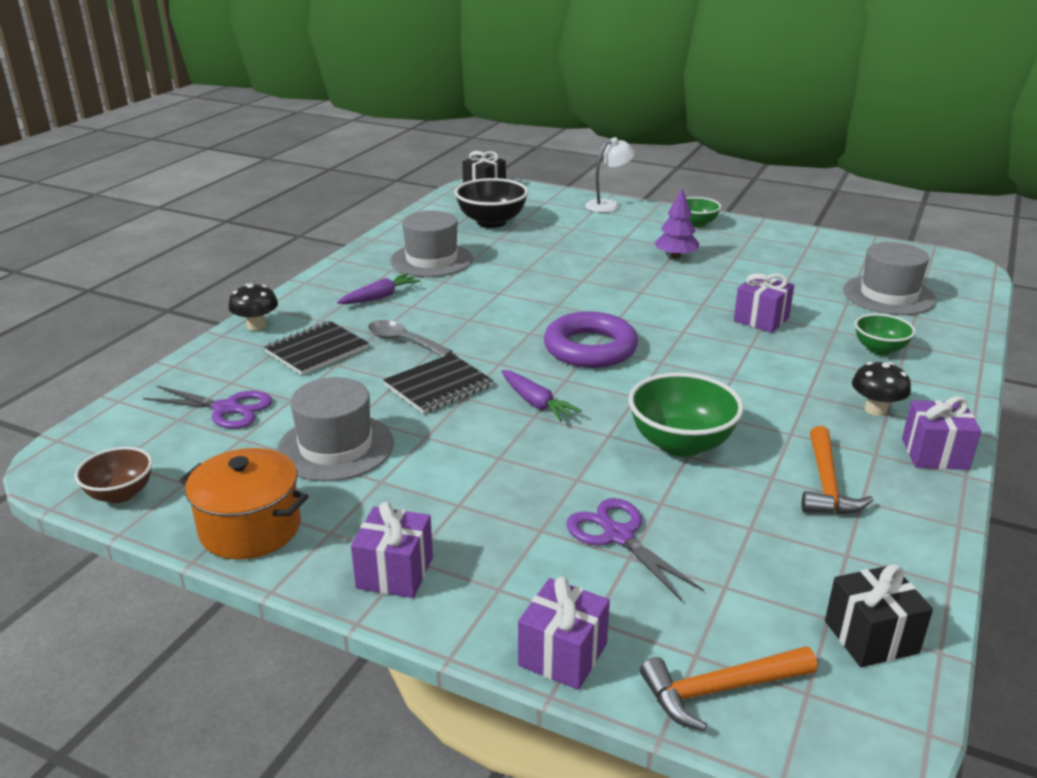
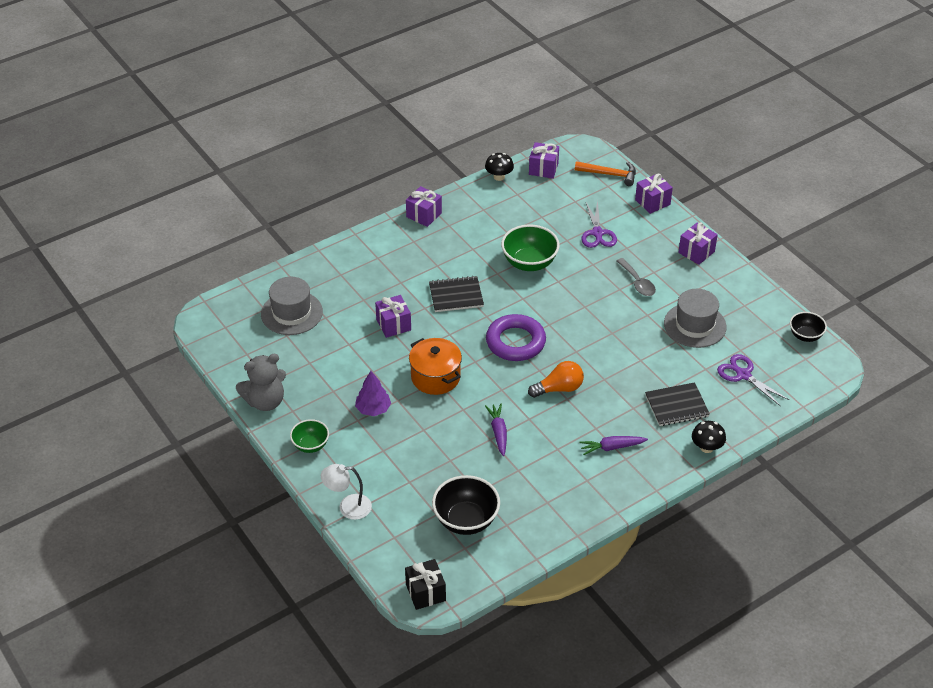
camera: 150 degrees left, 15 degrees up
(120, 494) = (805, 336): brown bowl -> black bowl
(250, 528) = (749, 294): orange pot -> orange pot (435, 377)
(403, 341) = (620, 393): grey spoon -> grey spoon (637, 283)
(431, 260) = (549, 481): grey hat -> none
(438, 386) = (621, 346): black notebook -> black notebook (456, 296)
(487, 324) = (559, 388): none -> orange light bulb
(536, 403) = (578, 314): purple carrot -> purple carrot (498, 432)
(786, 235) = (265, 401): none -> grey teddy bear
(826, 484) = (488, 221): orange hammer -> none
(871, 637) = (543, 169): black gift -> purple gift
(875, 410) = (416, 244): black mushroom -> black mushroom (499, 177)
(879, 349) = (360, 277): green bowl -> none

